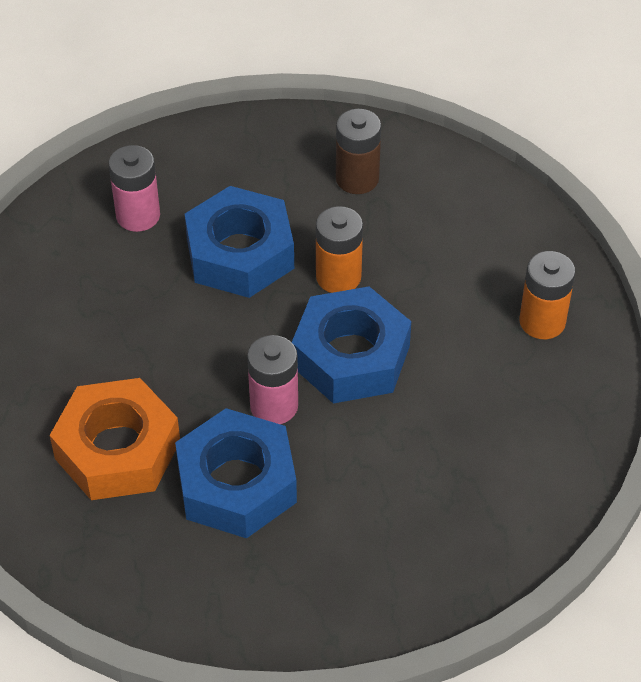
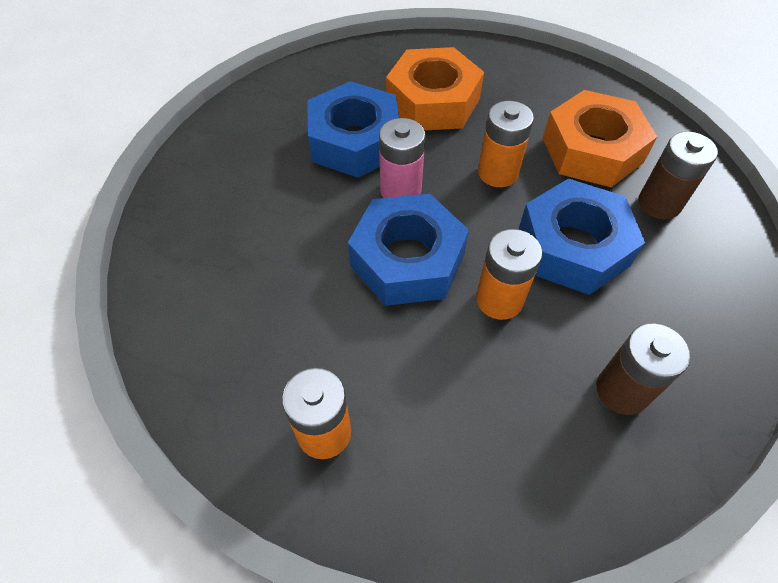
camera: 125 degrees right, 5 degrees up
(97, 285) = (592, 150): none -> orange nut
(138, 215) = (659, 203): pink battery -> brown battery
(189, 343) = (498, 173): none -> orange battery

